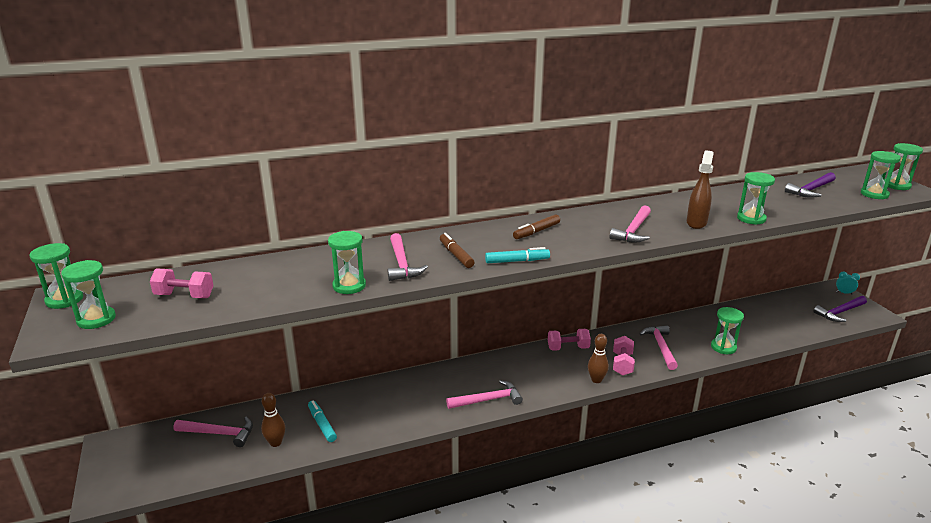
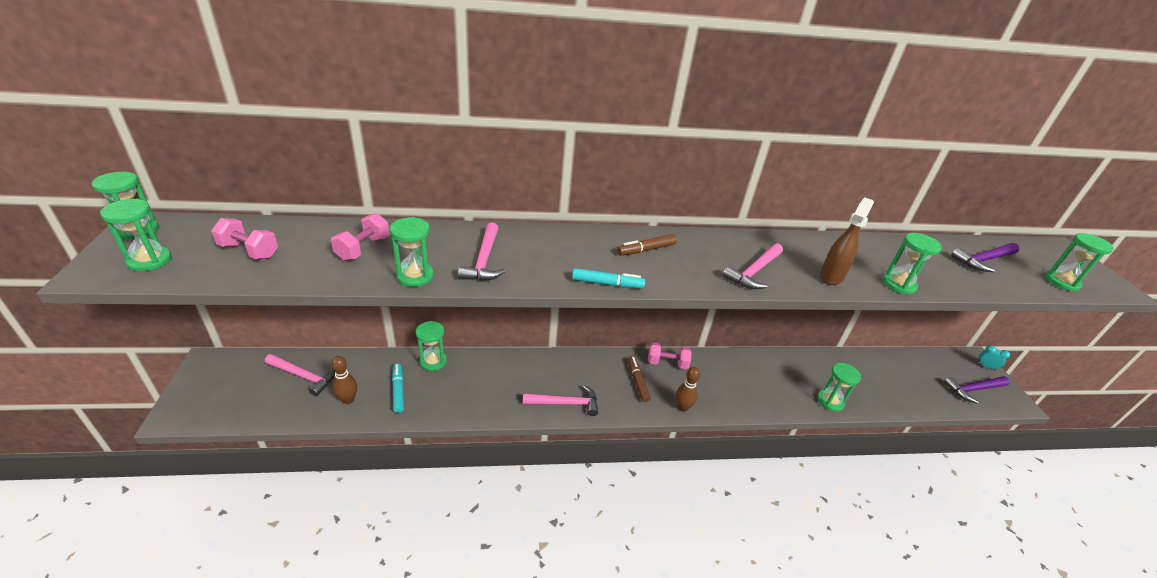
camera: 10 degrees right, 10 degrees up
(456, 255) = (546, 261): brown marker -> brown marker (637, 381)
(622, 364) = (716, 395): pink dumbbell -> pink dumbbell (363, 249)
(661, 347) = (763, 385): pink hammer -> none
(896, 185) = (1093, 275): green hourglass -> green hourglass (433, 361)

